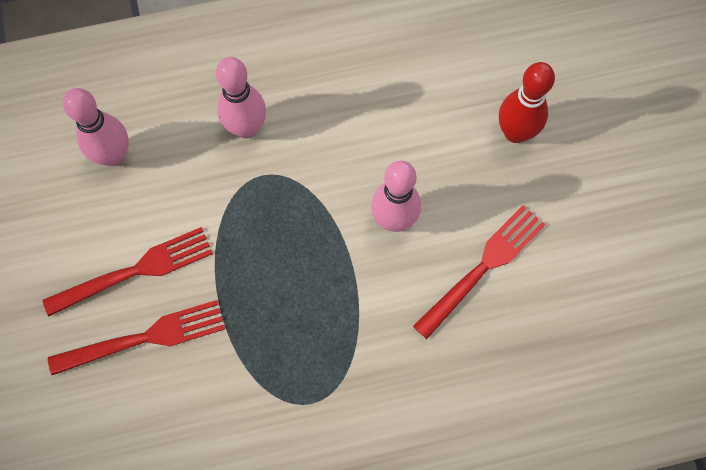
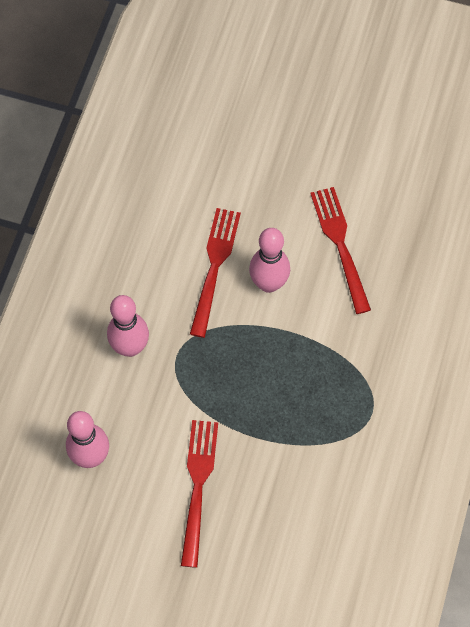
camera: 60 degrees left, 5 degrees down
(144, 338) = (255, 505): red fork -> red fork (214, 267)
(515, 132) = (252, 166): red bowling pin -> none

